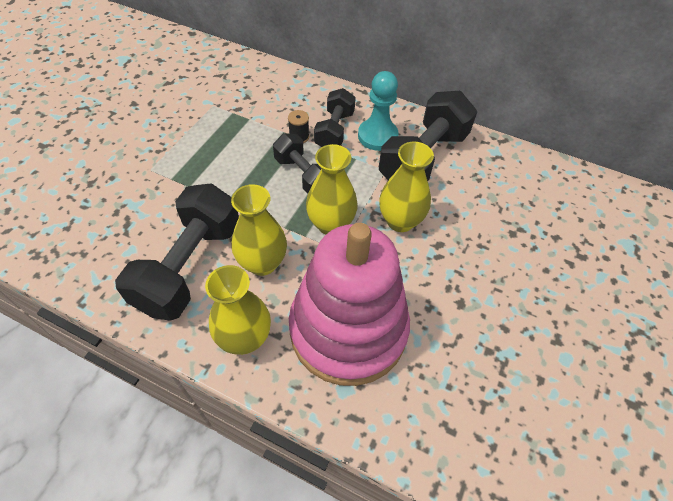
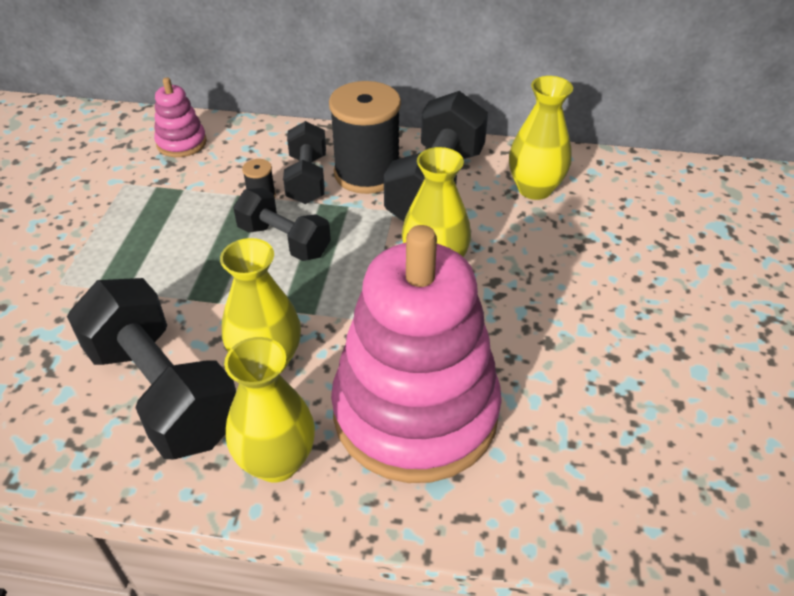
camera: 15 degrees left, 10 degrees down
(190, 266) = (163, 392): black dumbbell -> black dumbbell turned 45 degrees counterclockwise
(259, 83) = (181, 143): none -> pink stacking toy
(331, 224) = (344, 291): yellow vase -> yellow vase (534, 189)
(377, 136) = (367, 173): turquoise pawn -> black spool

